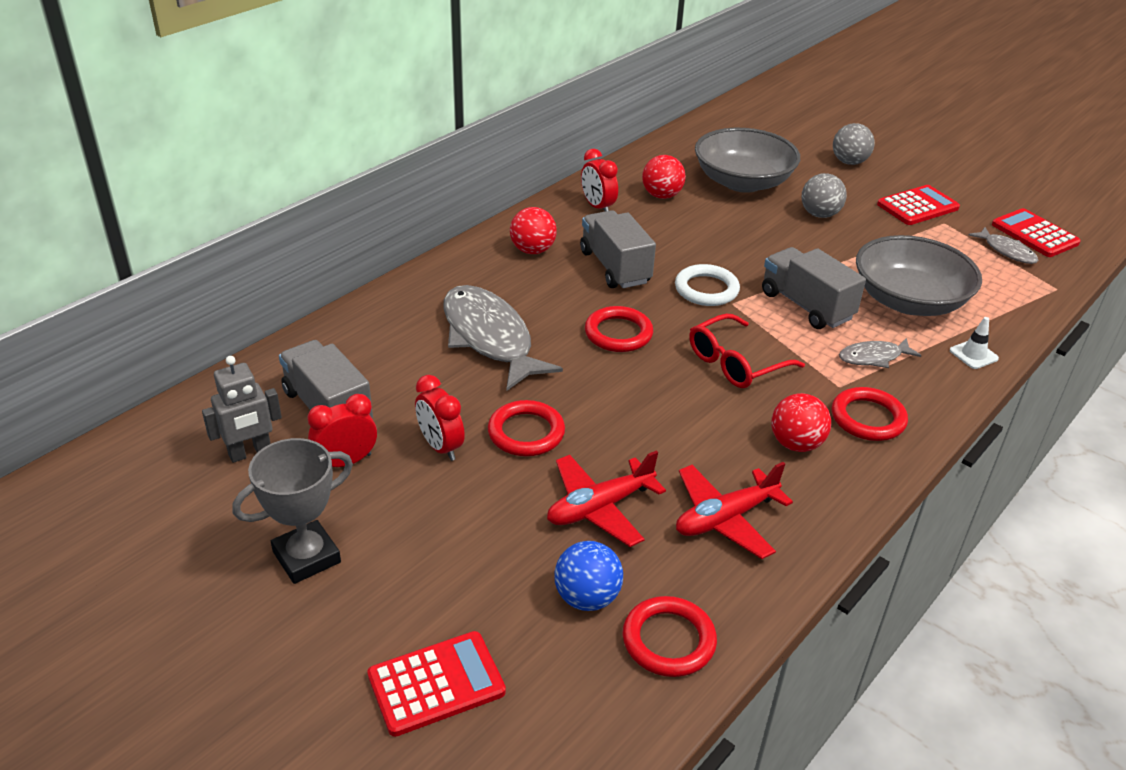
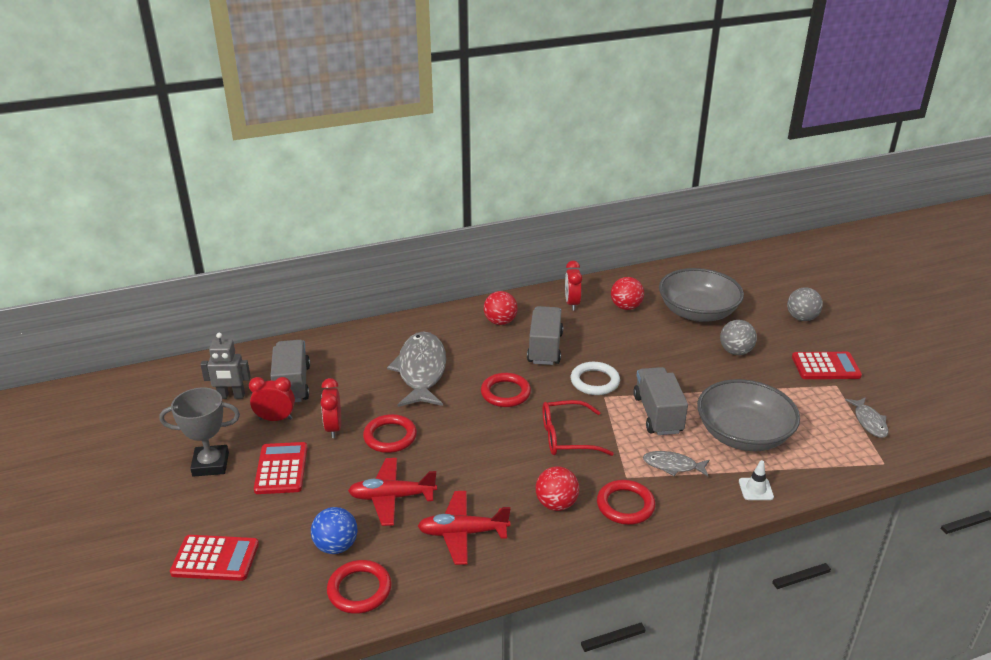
camera: 30 degrees right, 5 degrees down
(1034, 234) = (910, 415): red calculator -> red calculator (281, 469)

